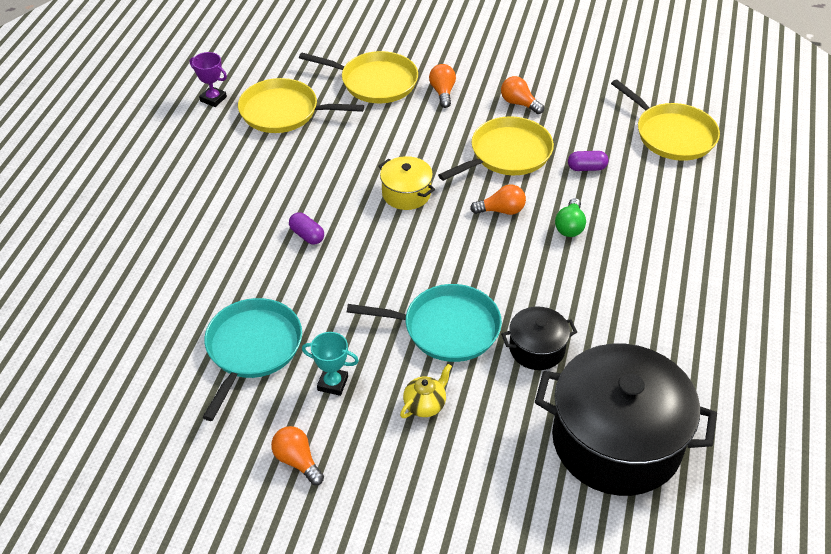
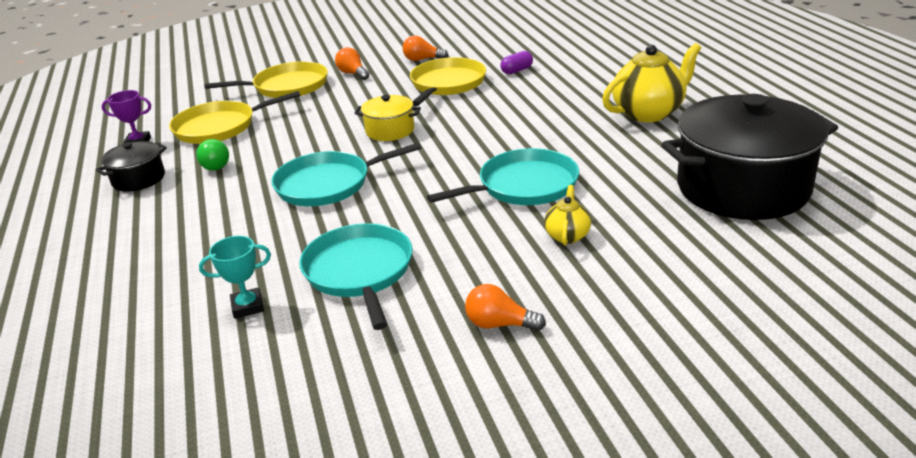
camera: 30 degrees left, 15 degrees down
(307, 235) = (328, 184): purple capsule -> turquoise pan
(332, 383) = (467, 259): turquoise trophy -> turquoise trophy (247, 307)
(501, 210) = (481, 111): orange light bulb -> none
(537, 349) = (611, 167): black pot -> black pot (138, 179)
(570, 226) = (545, 100): green light bulb -> green light bulb (216, 164)
(643, 298) = (649, 112): none -> yellow teapot
(672, 134) = (555, 38): yellow pan -> none

